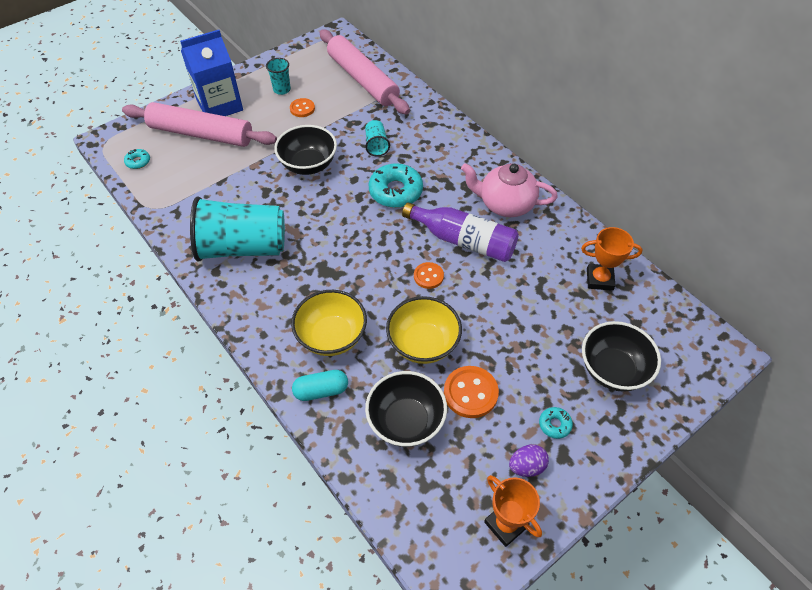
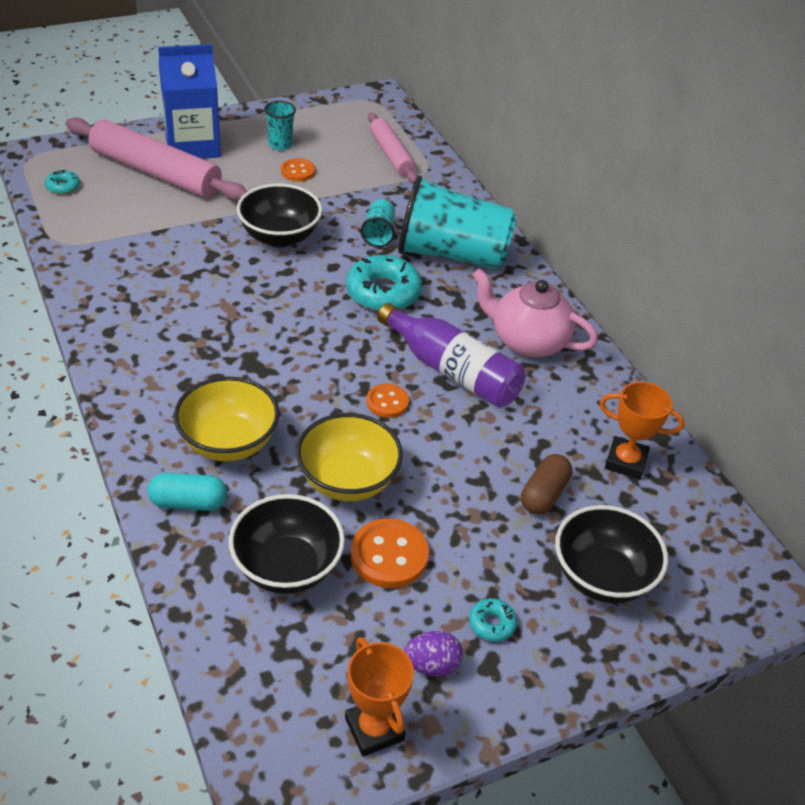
camera: 10 degrees right, 10 degrees down
(243, 247) = (155, 312): turquoise cup -> turquoise cup (451, 254)
(362, 79) = (391, 155): pink rolling pin -> pink rolling pin, size x0.59
(555, 318) = (544, 494): none -> brown capsule

